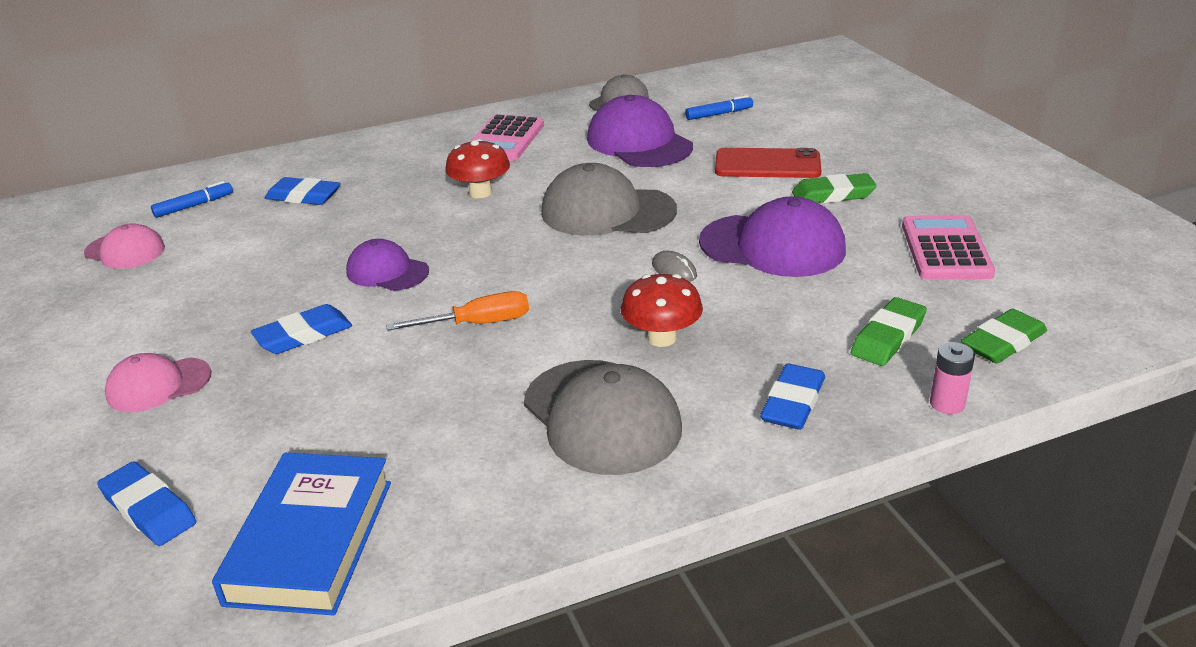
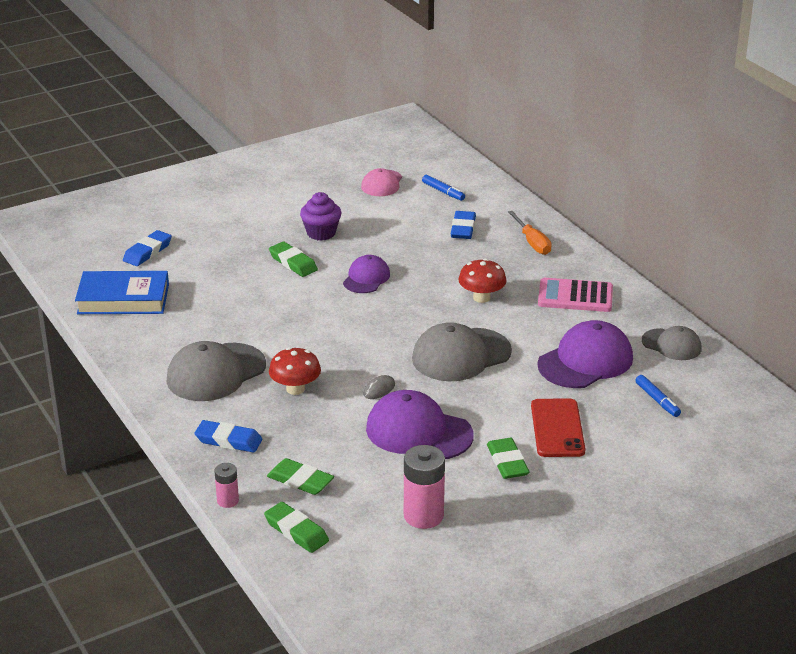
camera: 80 degrees right, 0 degrees up
(158, 385) = (244, 230): pink cap -> none
(230, 307) = (321, 233): none -> purple cupcake
(303, 335) = (293, 263): blue eraser -> green eraser
(478, 324) = (308, 320): orange screwdriver -> orange screwdriver (532, 243)
(607, 211) = (461, 355): grey cap -> grey cap turned 120 degrees counterclockwise
(772, 246) = (418, 432): purple cap -> purple cap turned 105 degrees clockwise
(945, 249) = (423, 516): pink calculator -> pink battery

